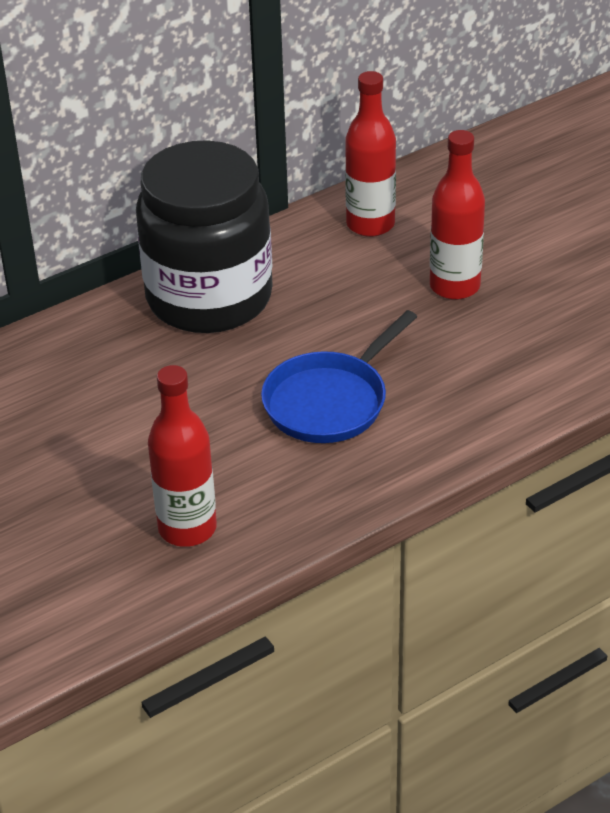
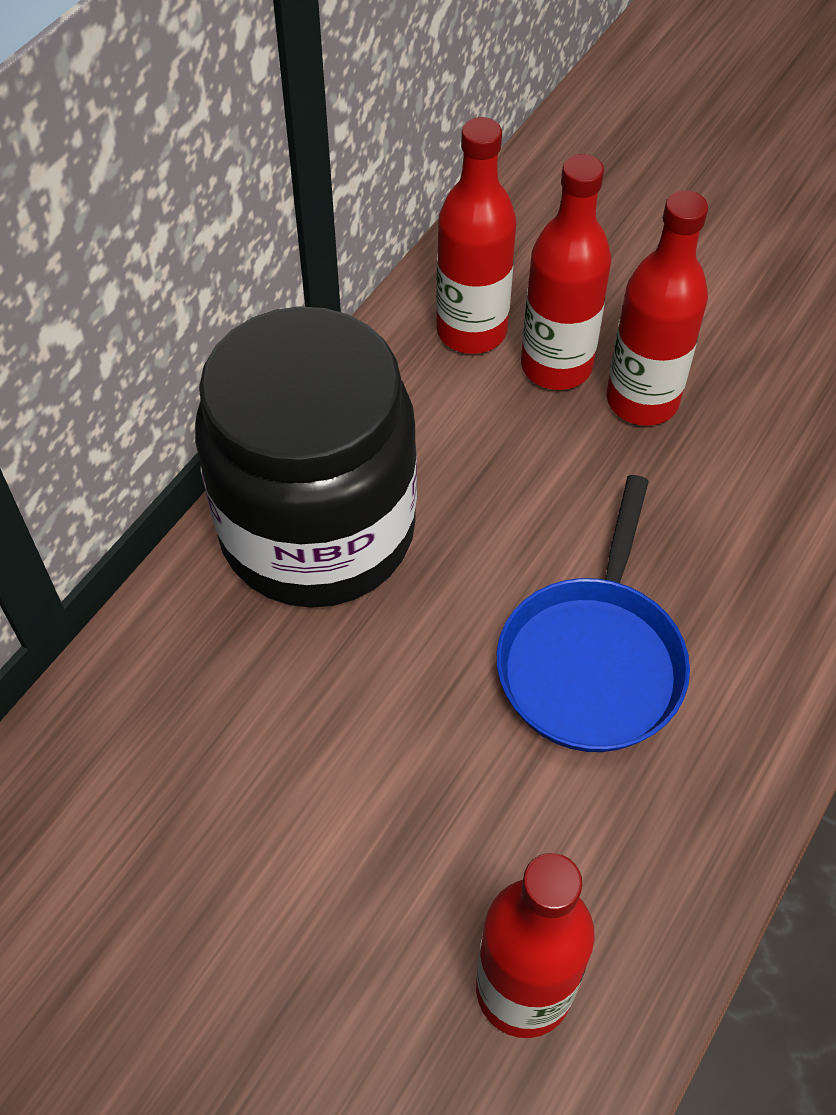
camera: 25 degrees left, 15 degrees up
(412, 255) = (556, 366): none -> red bottle

